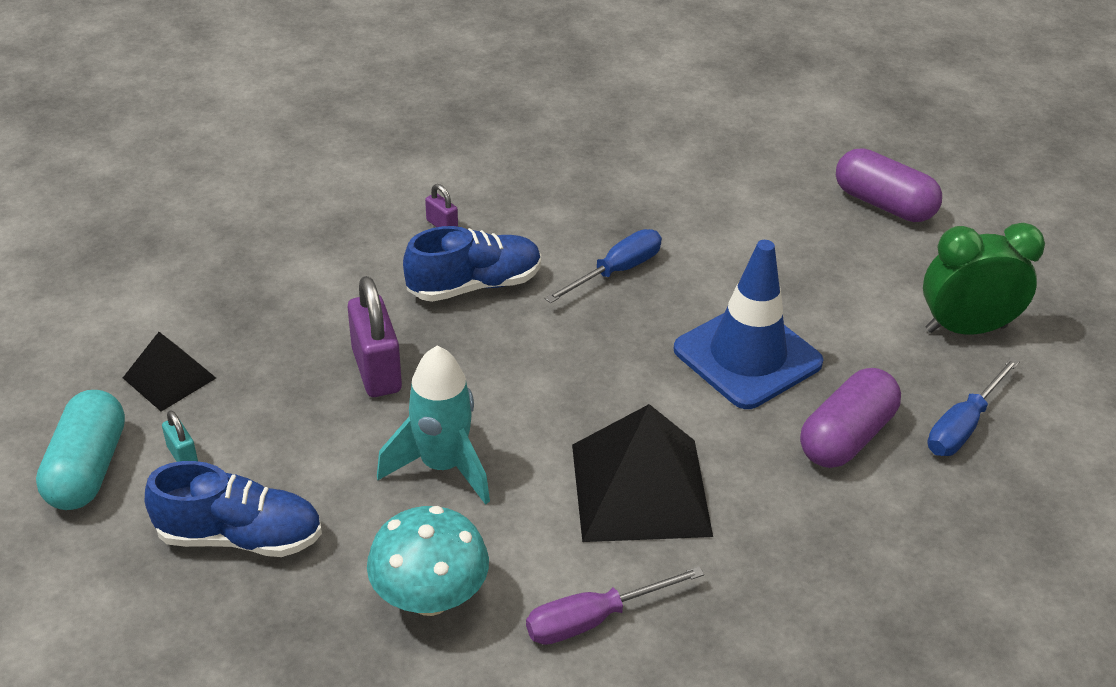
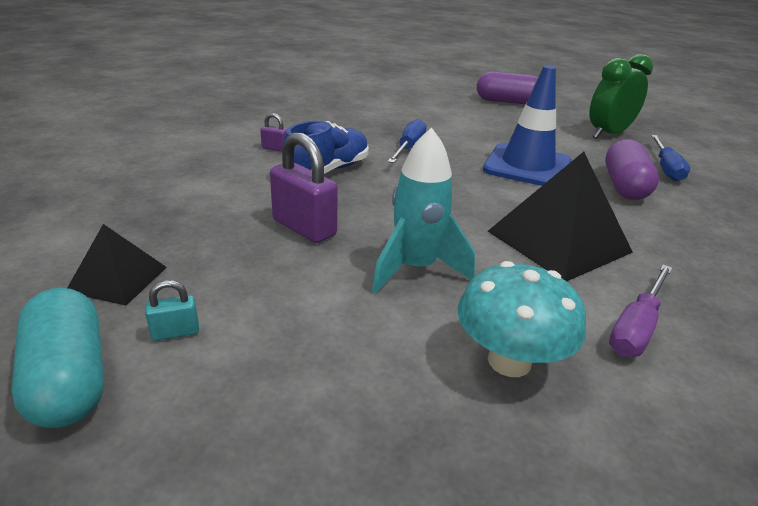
camera: 30 degrees left, 10 degrees down
(182, 455) = (175, 332): turquoise padlock -> turquoise padlock turned 45 degrees counterclockwise
(240, 536) = (291, 379): blue shoe -> none

